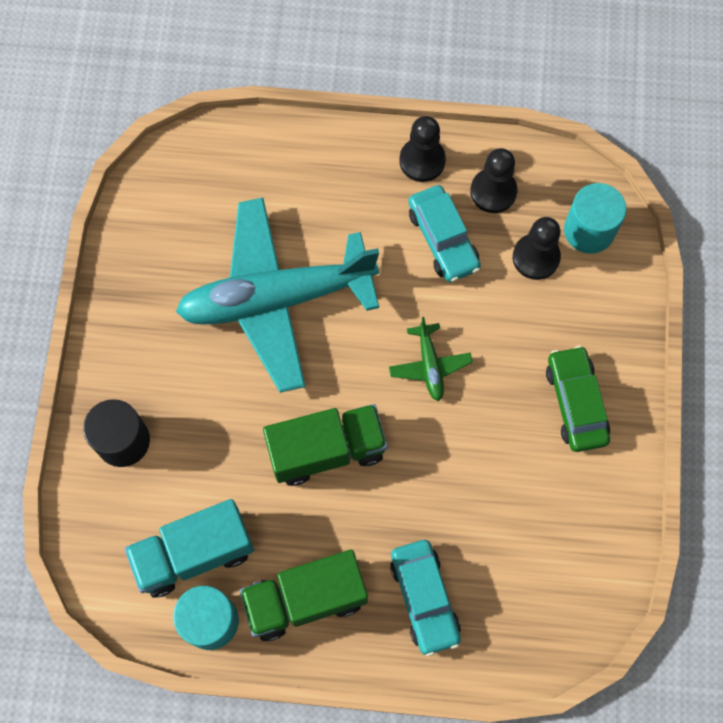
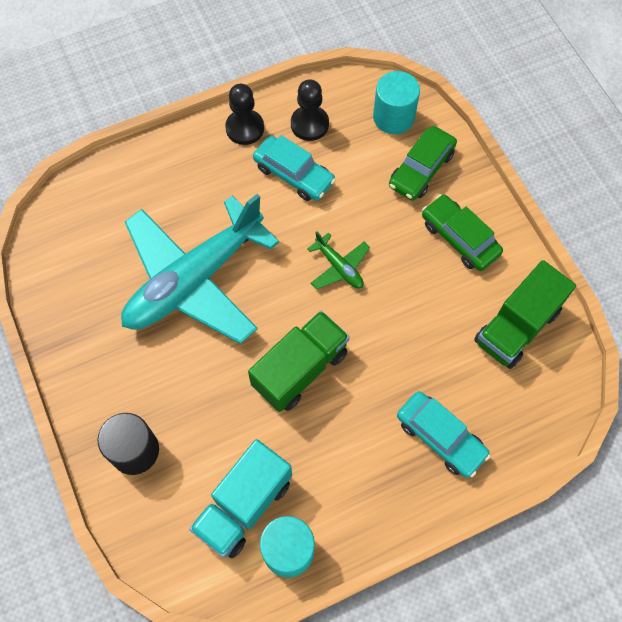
camera: 30 degrees left, 5 degrees down
(305, 599) = (352, 490): green truck -> green truck (516, 327)
(536, 257) = (368, 153): black pawn -> none
(582, 305) = (421, 169): none -> green car

